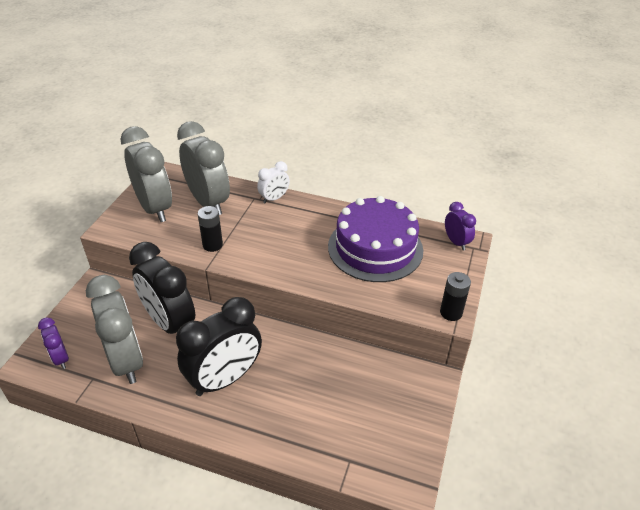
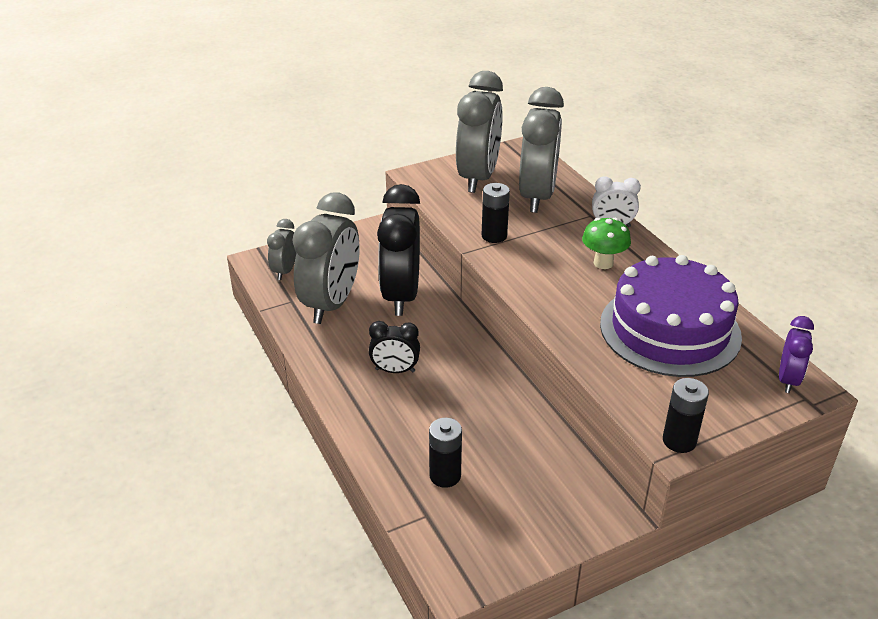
camera: 45 degrees right, 5 degrees down
(61, 358) = (285, 271): purple clock -> grey clock
(225, 379) = (395, 370): black clock -> black clock, size x0.50
(296, 226) = (603, 263): none -> green mushroom
(332, 426) = (445, 476): none -> black battery

